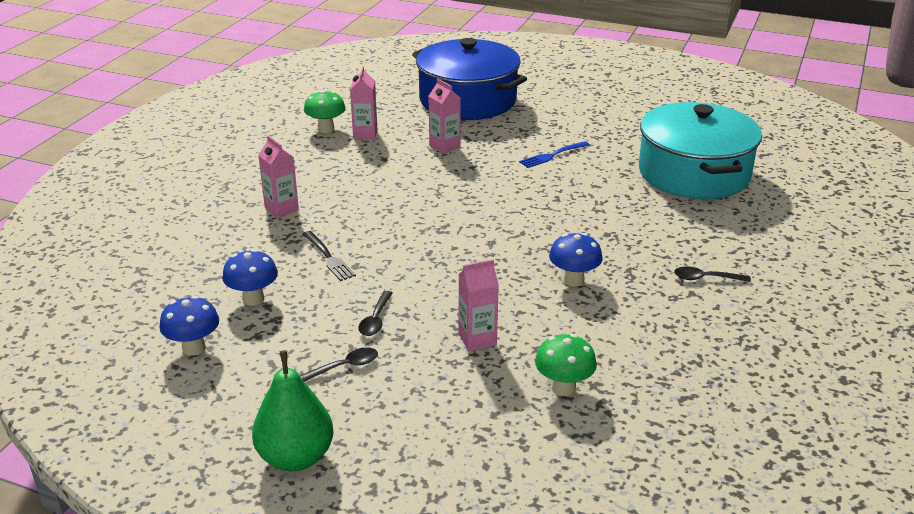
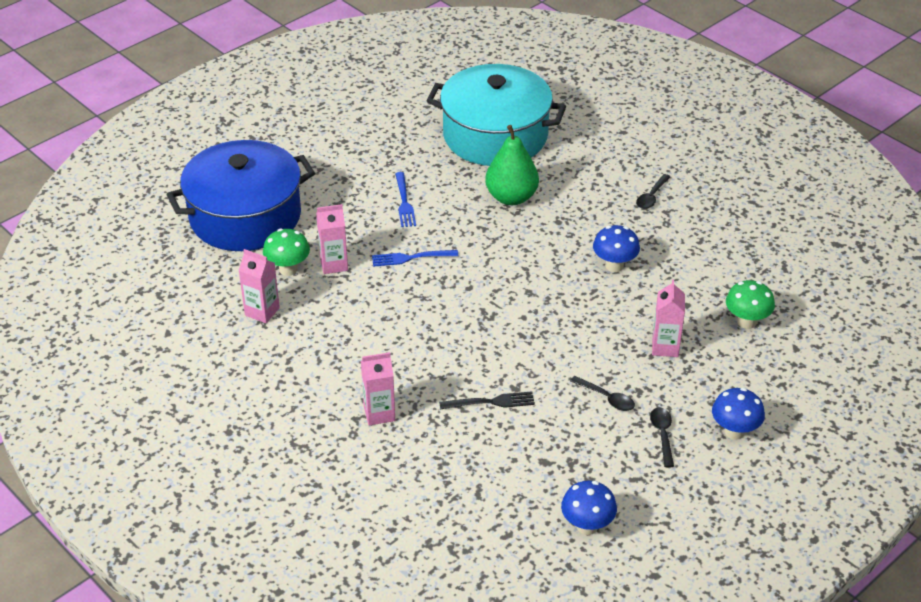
camera: 65 degrees left, 10 degrees up
(253, 299) = (530, 469): blue mushroom -> blue mushroom (734, 431)
(296, 457) = (761, 491): green pear -> green pear (511, 197)
(326, 129) = (228, 338): green mushroom -> green mushroom (288, 269)
(484, 176) = (411, 258): none -> blue fork

